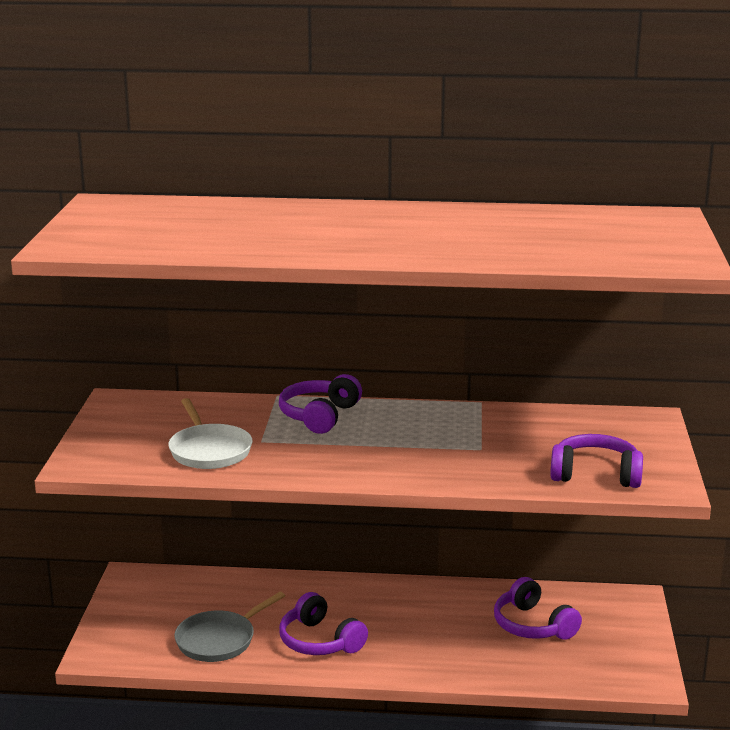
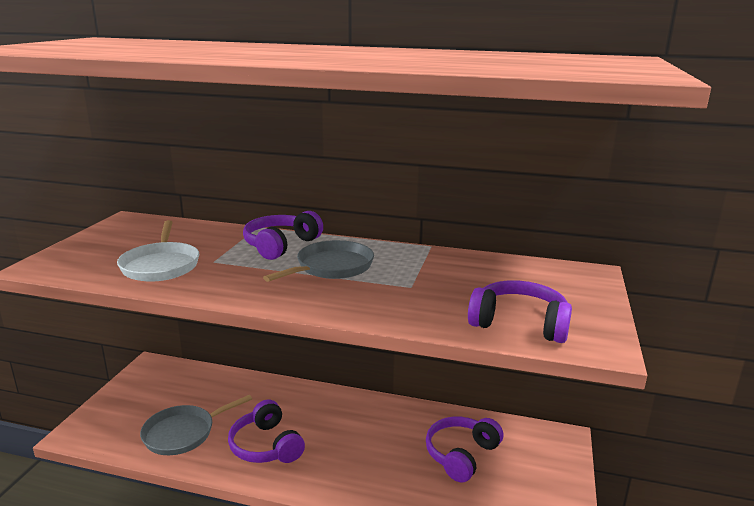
camera: 10 degrees right, 0 degrees up
(390, 436) = (331, 267): none -> grey pan
(532, 625) = (461, 455): purple headphones -> purple headphones turned 60 degrees clockwise

